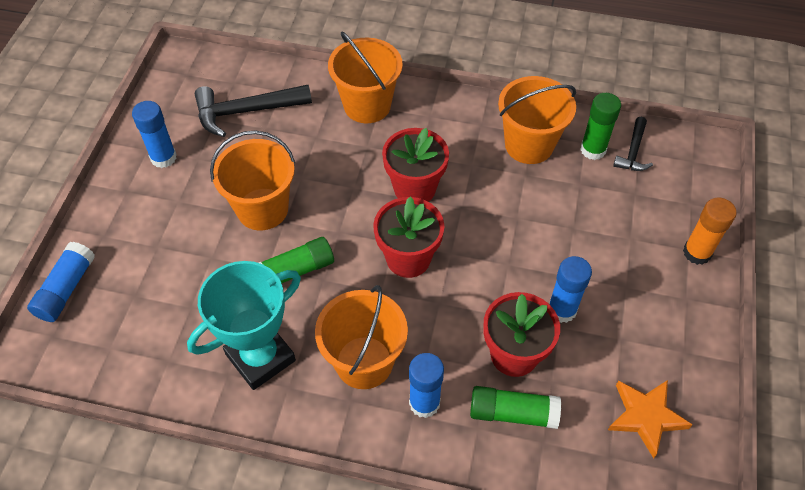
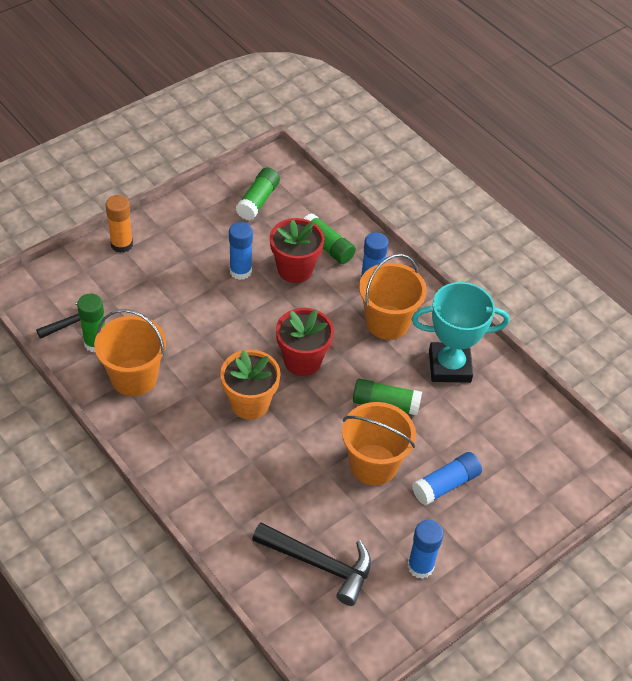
camera: 145 degrees left, 5 degrees down
(66, 289) = (558, 500): blue glue stick -> blue glue stick (446, 484)
(367, 105) = (216, 497): orange bucket -> none
(414, 188) = (250, 403): red flower pot -> orange flower pot
(646, 417) = (258, 201): orange star -> green glue stick

